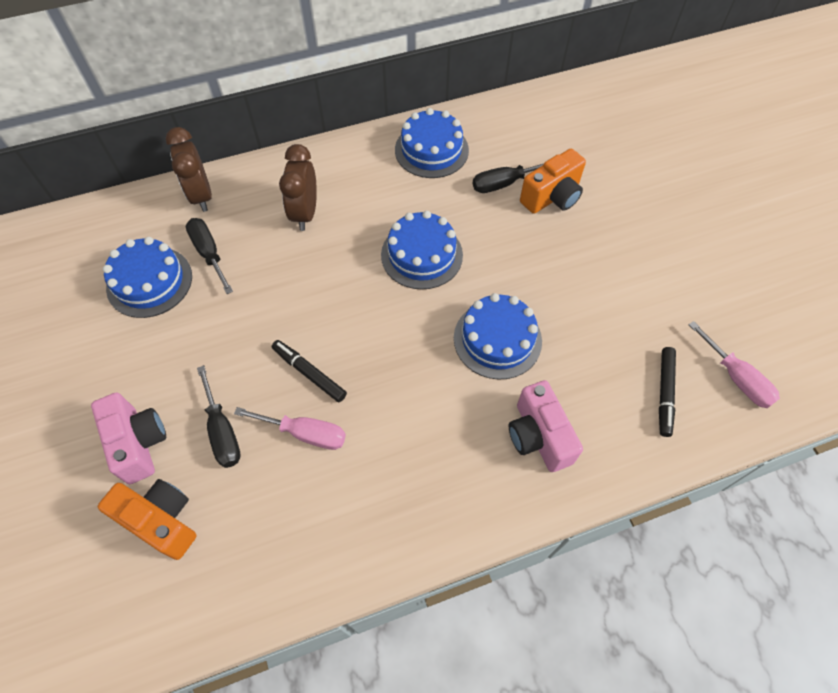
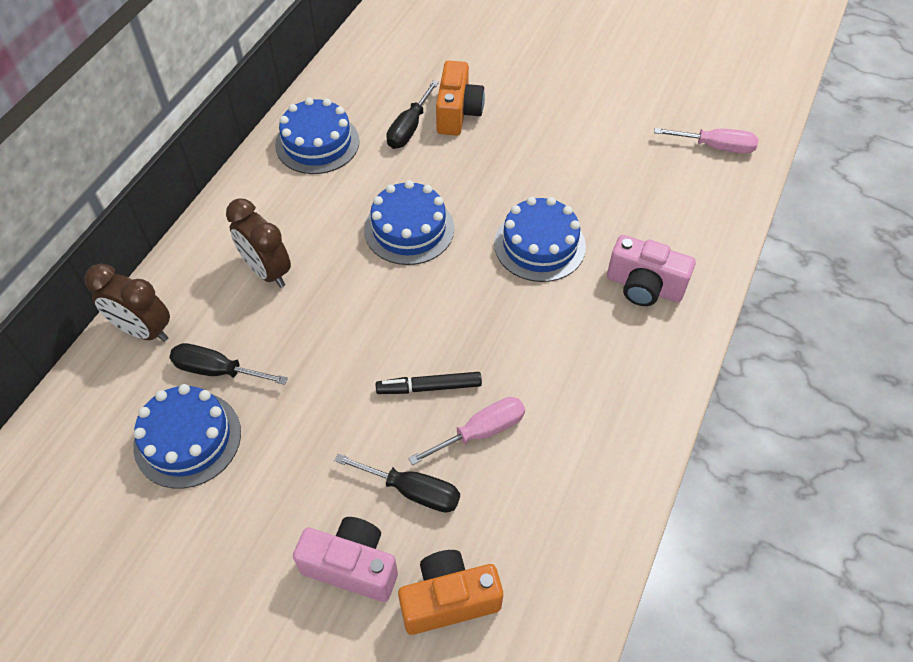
camera: 45 degrees left, 5 degrees down
(664, 393) = (687, 192): black marker -> none

